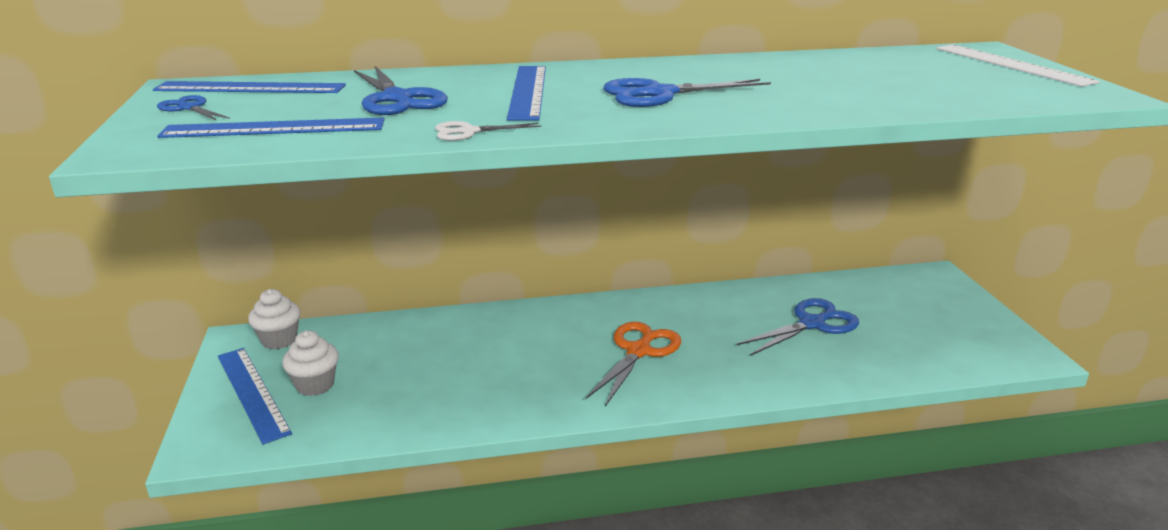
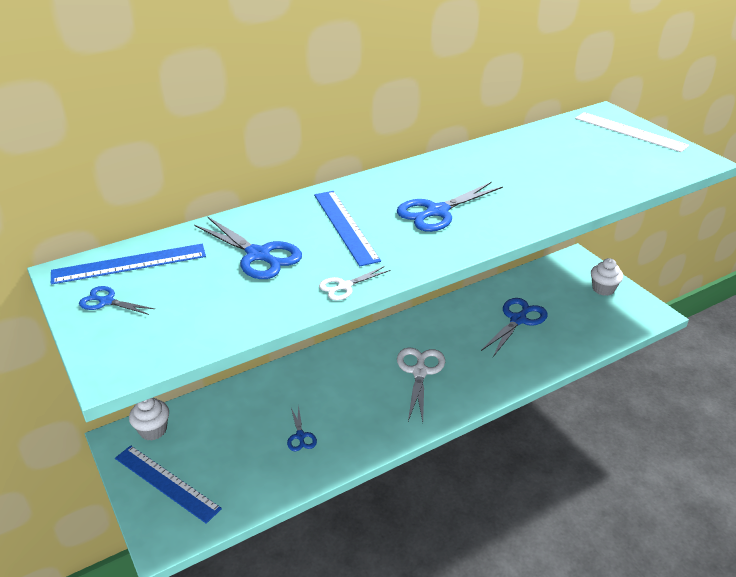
camera: 20 degrees left, 10 degrees up
(274, 128) = (200, 313): blue ruler -> none
(315, 385) = (209, 462): white cupcake -> white cupcake (603, 289)
(440, 383) = (300, 436): none -> blue scissors
(638, 351) = (419, 372): orange scissors -> white scissors

